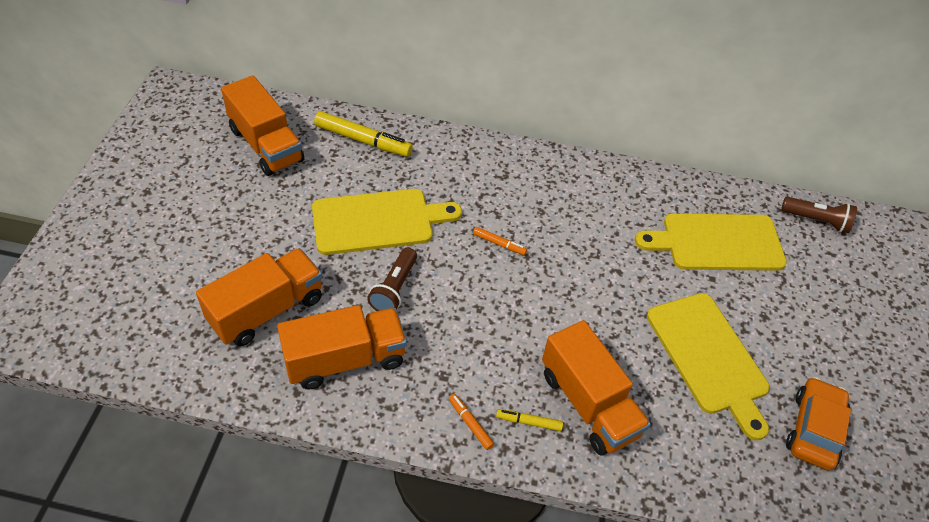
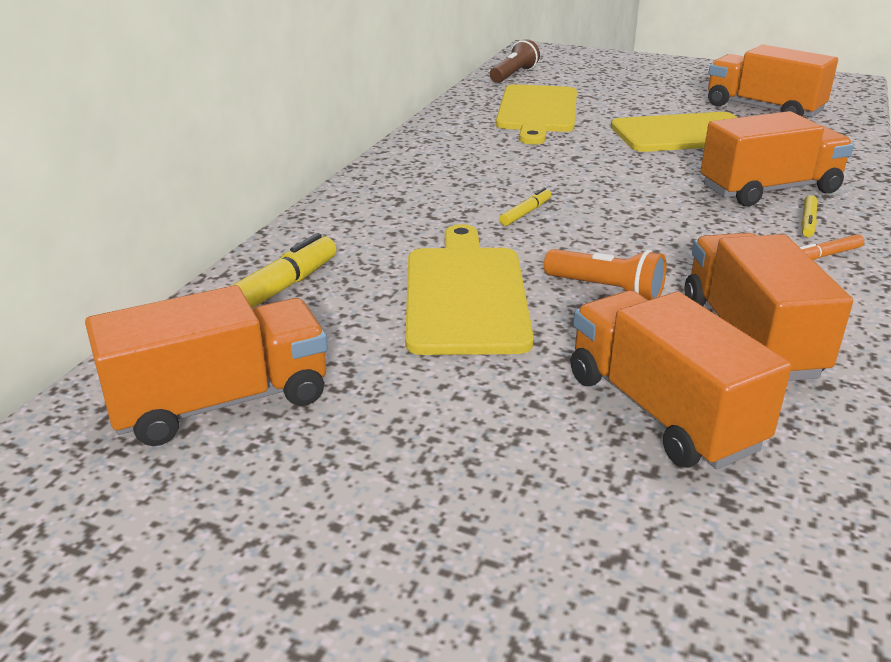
camera: 75 degrees left, 20 degrees down
(394, 288) = (606, 290): brown flashlight -> orange flashlight
(499, 244) = (525, 213): orange marker -> yellow marker
(814, 429) = (763, 109): orange car -> orange truck

